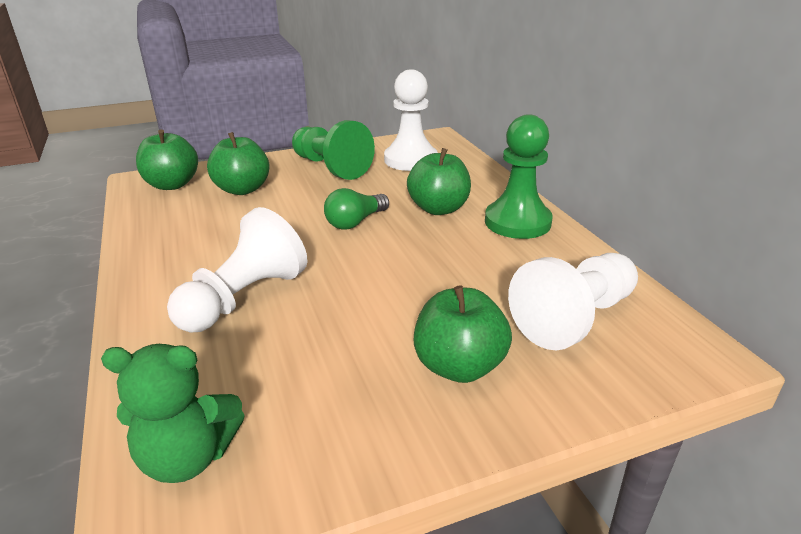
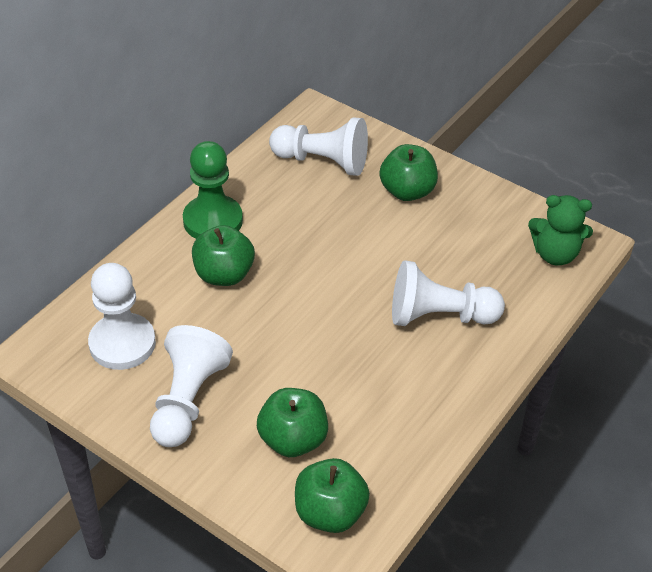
camera: 125 degrees left, 15 degrees up
(188, 457) = (555, 254): green teddy bear -> green teddy bear turned 135 degrees clockwise
(330, 167) = (187, 400): green pawn -> white pawn
(355, 222) = (289, 315): green light bulb -> none

